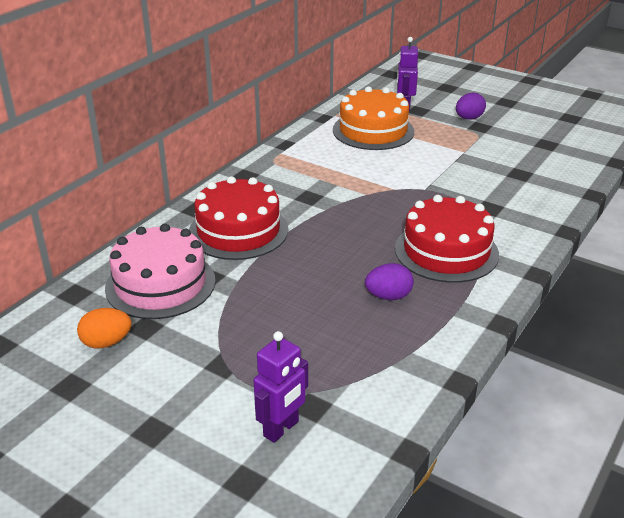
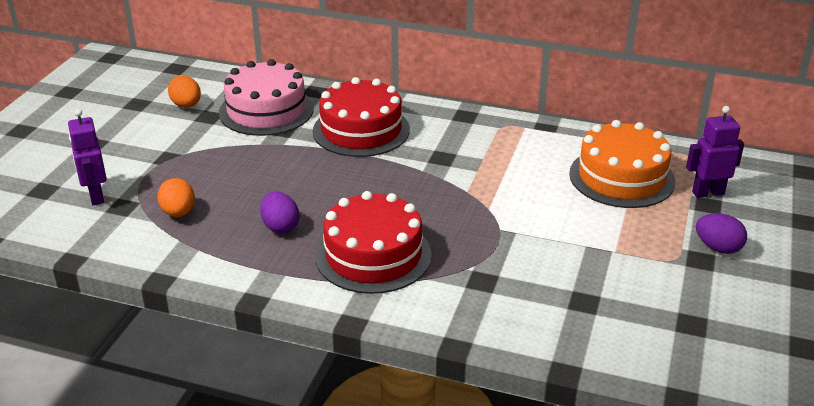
camera: 75 degrees right, 0 degrees up
(281, 429) = (96, 196): purple robot -> purple robot turned 45 degrees clockwise
(341, 362) = (178, 213): none -> orange egg

